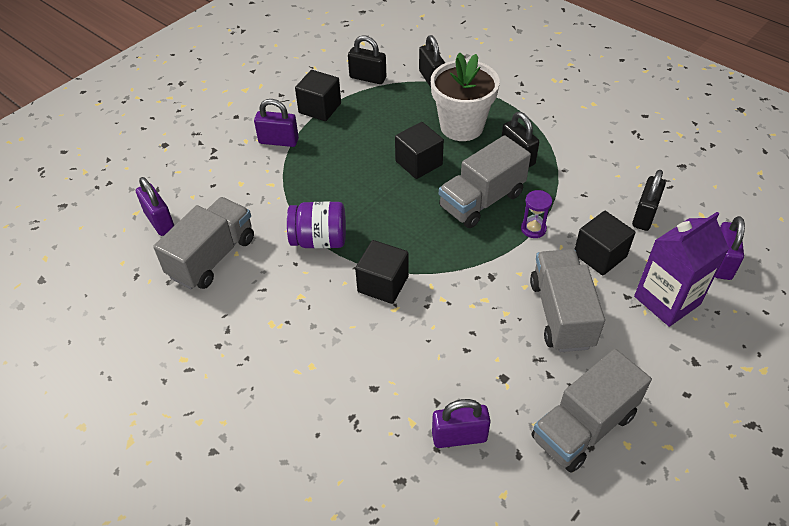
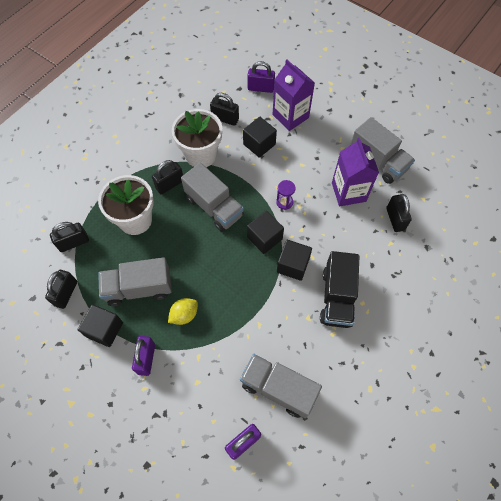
camera: 95 degrees left, 15 degrees up
(319, 240) = (256, 311): purple jar -> none
(325, 333) = (337, 297): none -> black truck
(326, 172) = (184, 315): none -> yellow lemon
(418, 163) = (175, 248): black cube -> black cube (264, 238)
(459, 437) = (395, 219): purple padlock -> black padlock
(513, 371) = (348, 192): none -> purple carton
(533, 229) = (239, 178): purple hourglass -> purple hourglass (284, 202)
(561, 314) = (305, 167): grey truck -> grey truck (139, 288)
(571, 187) = (201, 155): none -> white flower pot

